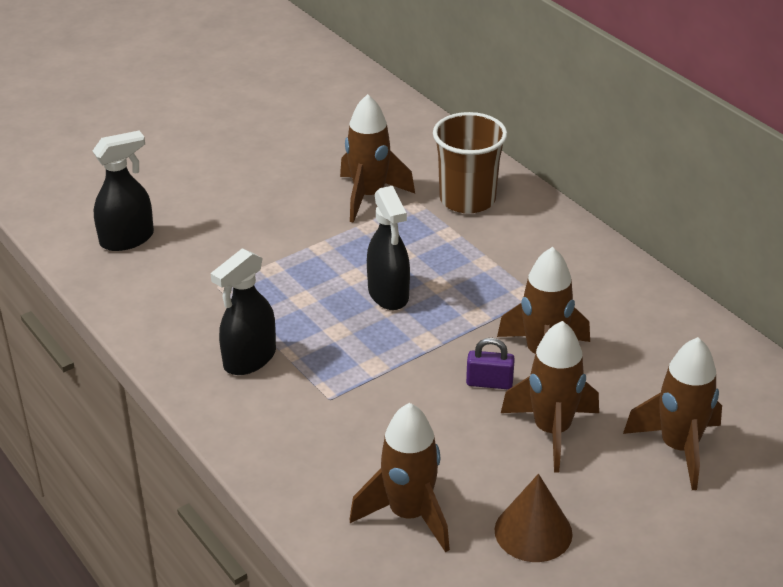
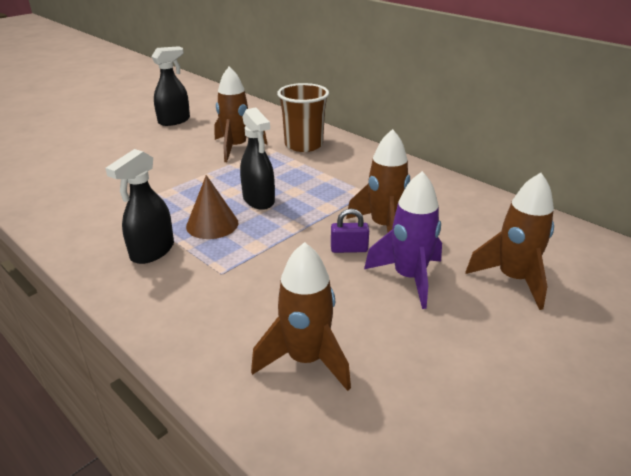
camera: 10 degrees left, 5 degrees down
(127, 239) = (57, 184): black spray bottle -> black spray bottle (174, 121)
(533, 532) = (422, 361): brown cone -> brown cone (212, 224)
(552, 431) = (409, 278): brown rocket -> purple rocket

